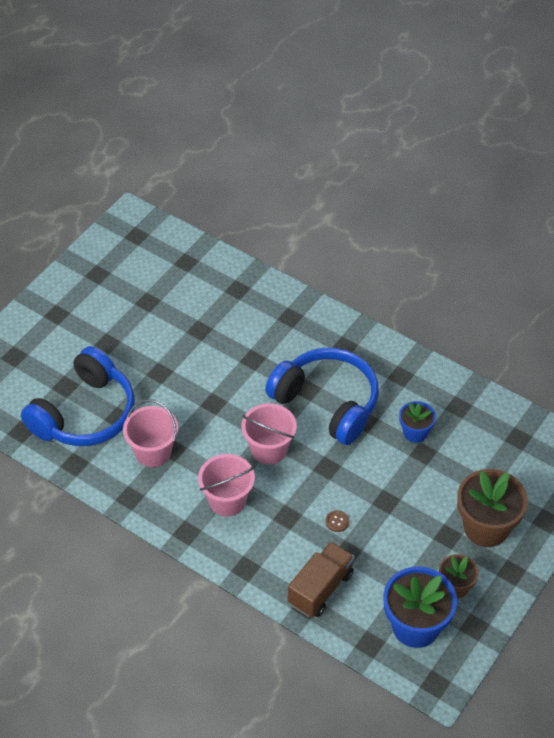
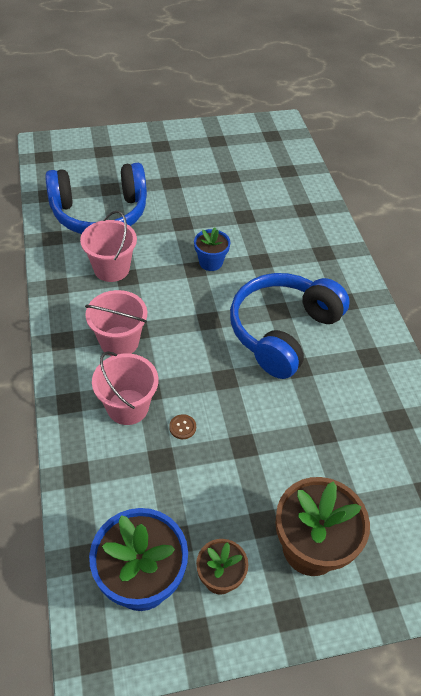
camera: 40 degrees right, 0 degrees up
(269, 449) = (196, 330): pink bucket -> pink bucket (127, 407)
(320, 588) = (103, 470): brown truck -> none
(327, 403) = (282, 331): blue headphones -> blue headphones turned 135 degrees counterclockwise
(415, 432) = (333, 410): blue flower pot -> blue flower pot (210, 262)

